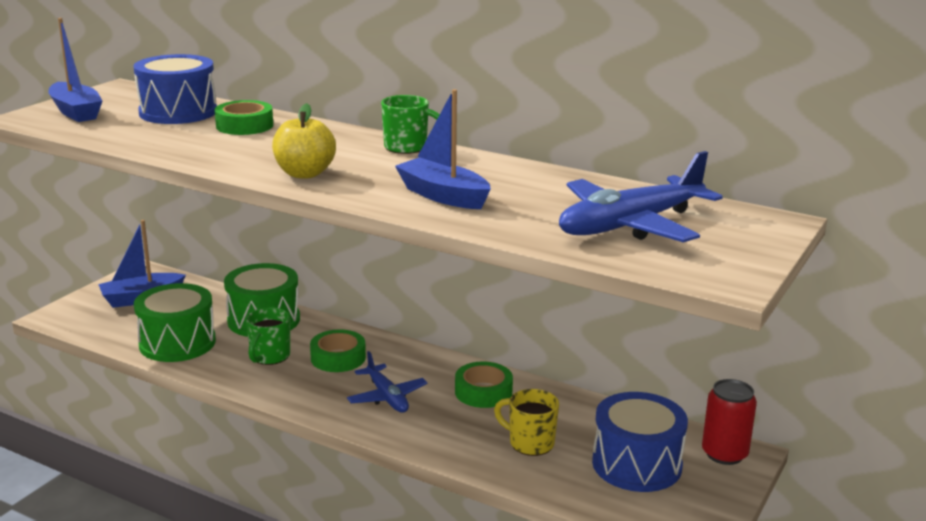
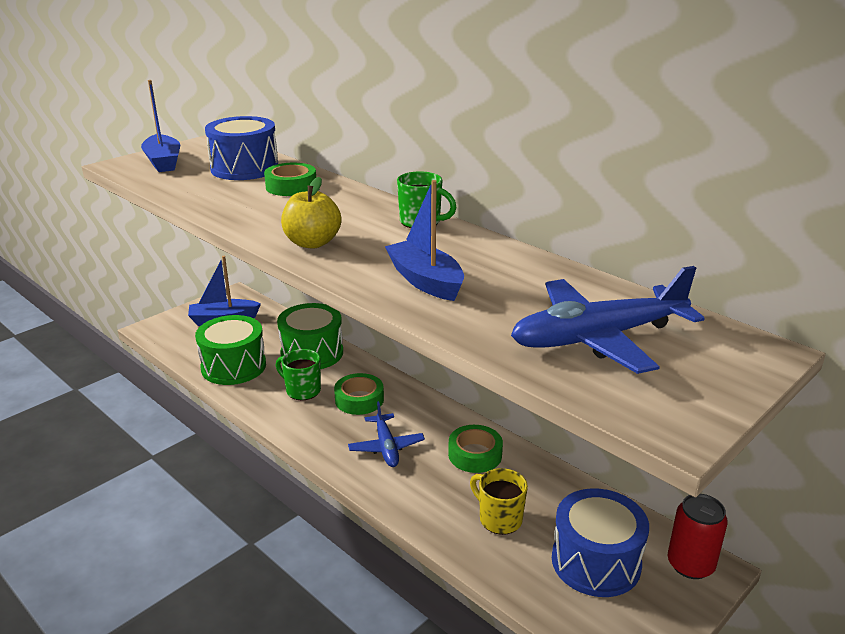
camera: 15 degrees right, 5 degrees up
(269, 356) = (302, 390): green mug -> green mug turned 90 degrees clockwise

